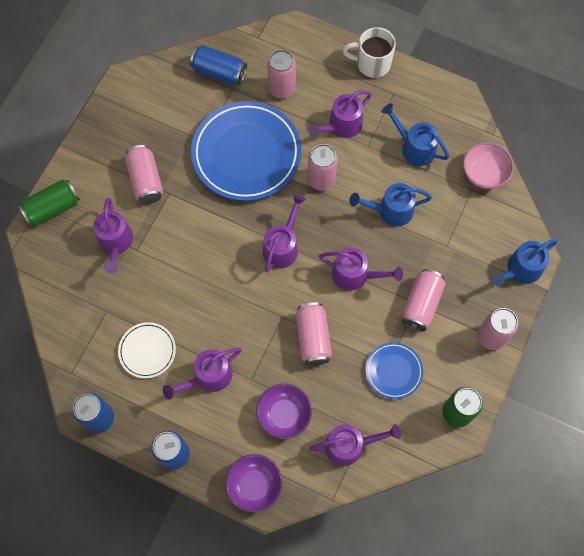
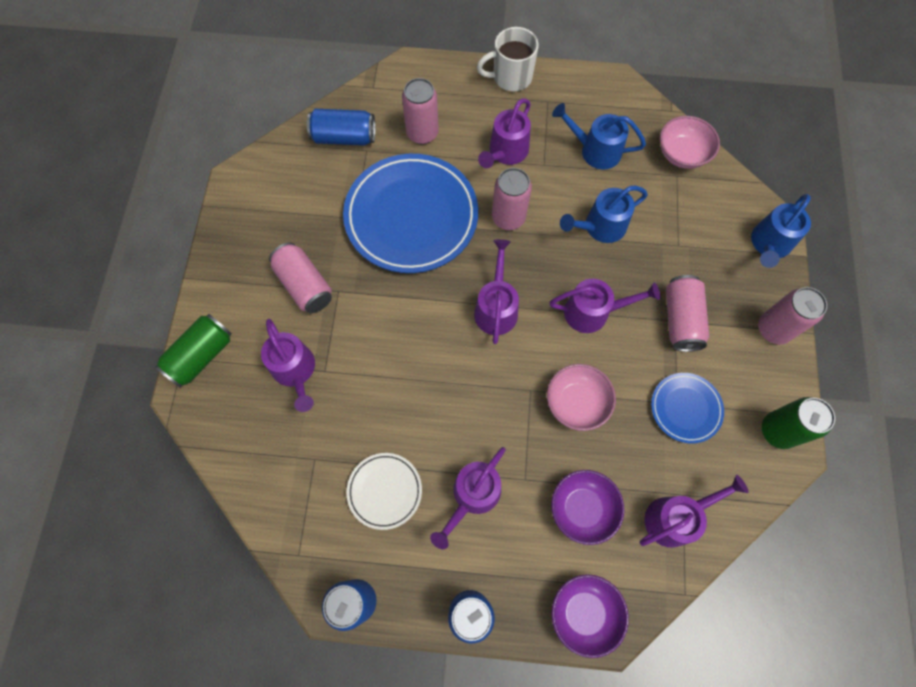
camera: 20 degrees left, 0 degrees up
(313, 338) = (576, 402): pink can -> pink bowl

